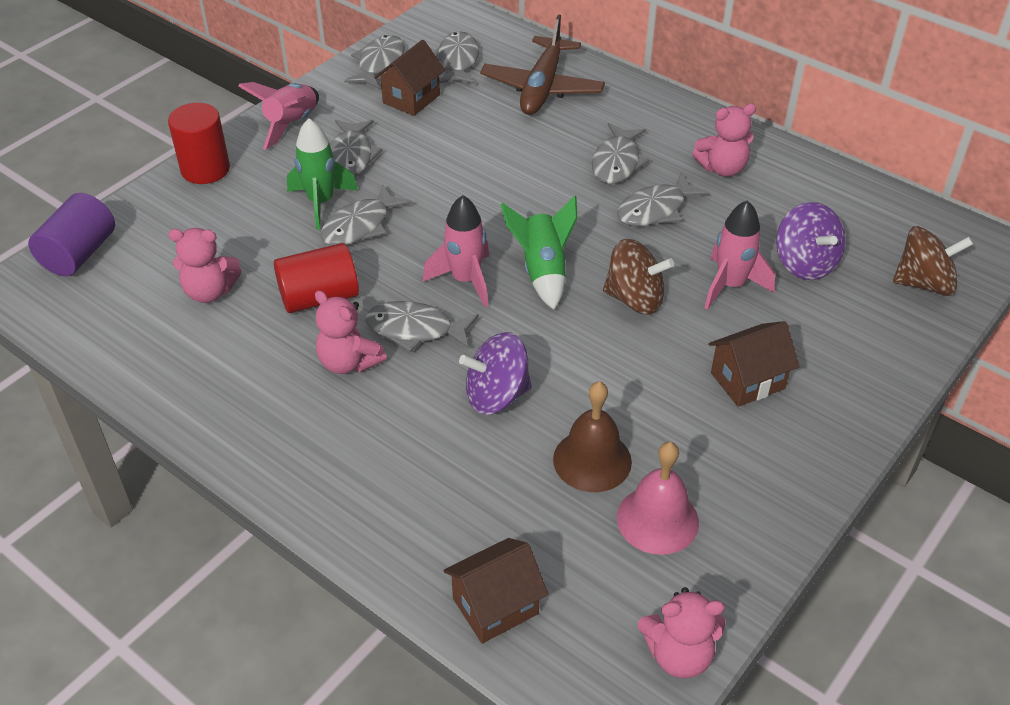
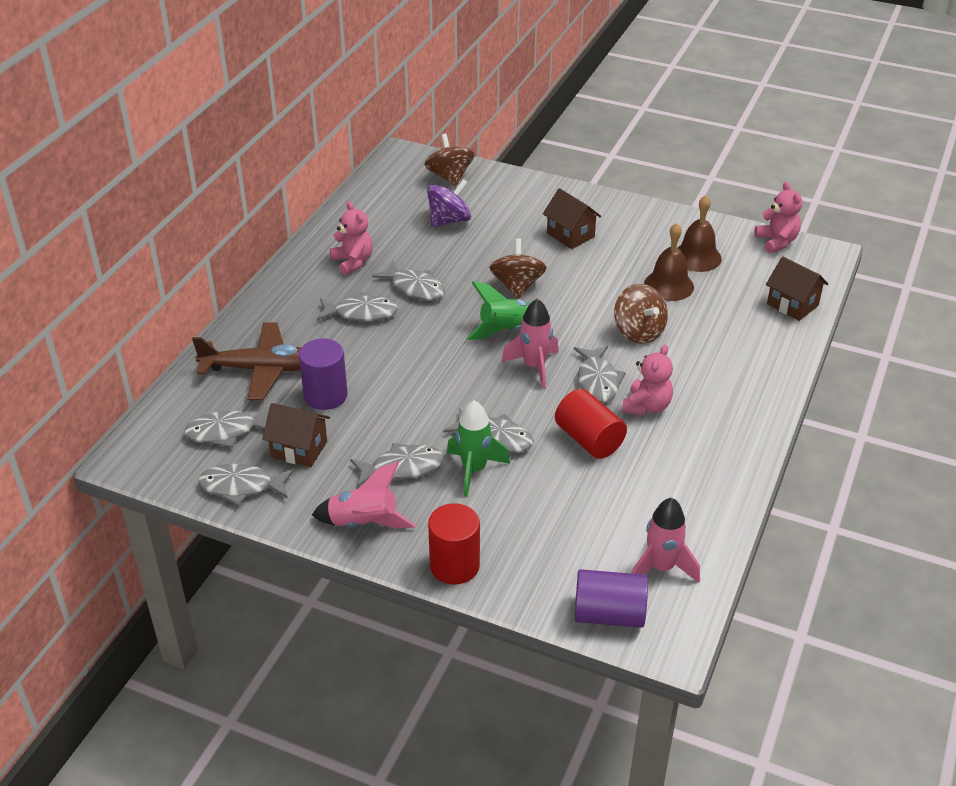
camera: 105 degrees left, 5 degrees down
(210, 291) = (613, 506): pink teddy bear -> none
(483, 122) = (325, 395): none -> purple cylinder
(496, 395) = (639, 332): purple spinning top -> brown spinning top
(657, 519) = (697, 257): pink bell -> brown bell
(730, 285) = (485, 248): pink rocket -> pink rocket (661, 568)

